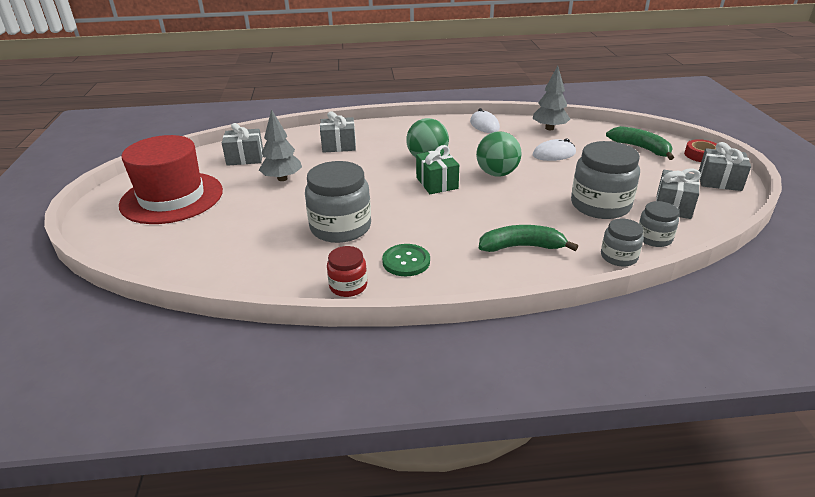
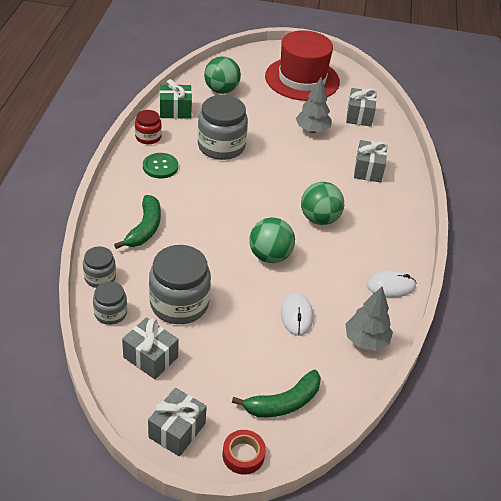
camera: 100 degrees right, 10 degrees up
(210, 250) = (221, 90): none -> green ball
(437, 183) = (268, 212): green gift -> green gift (175, 110)

